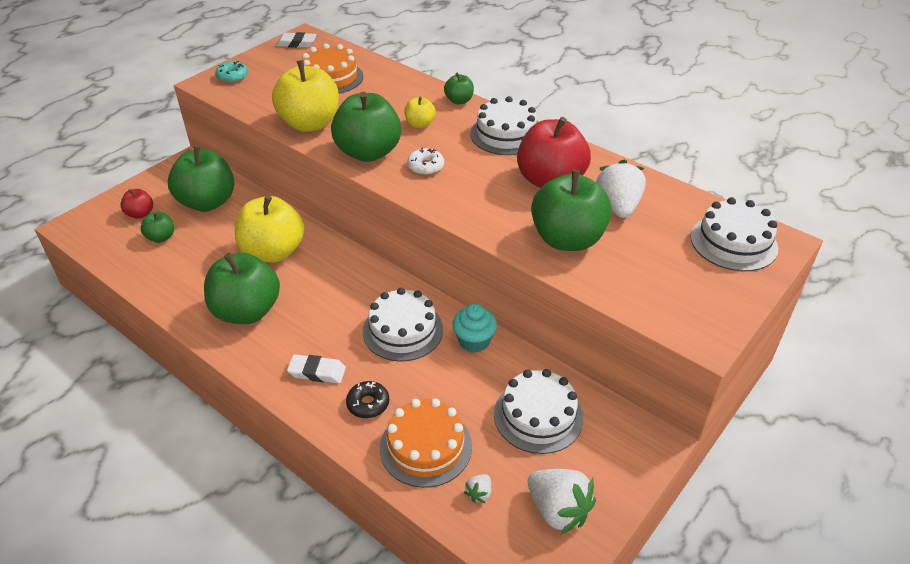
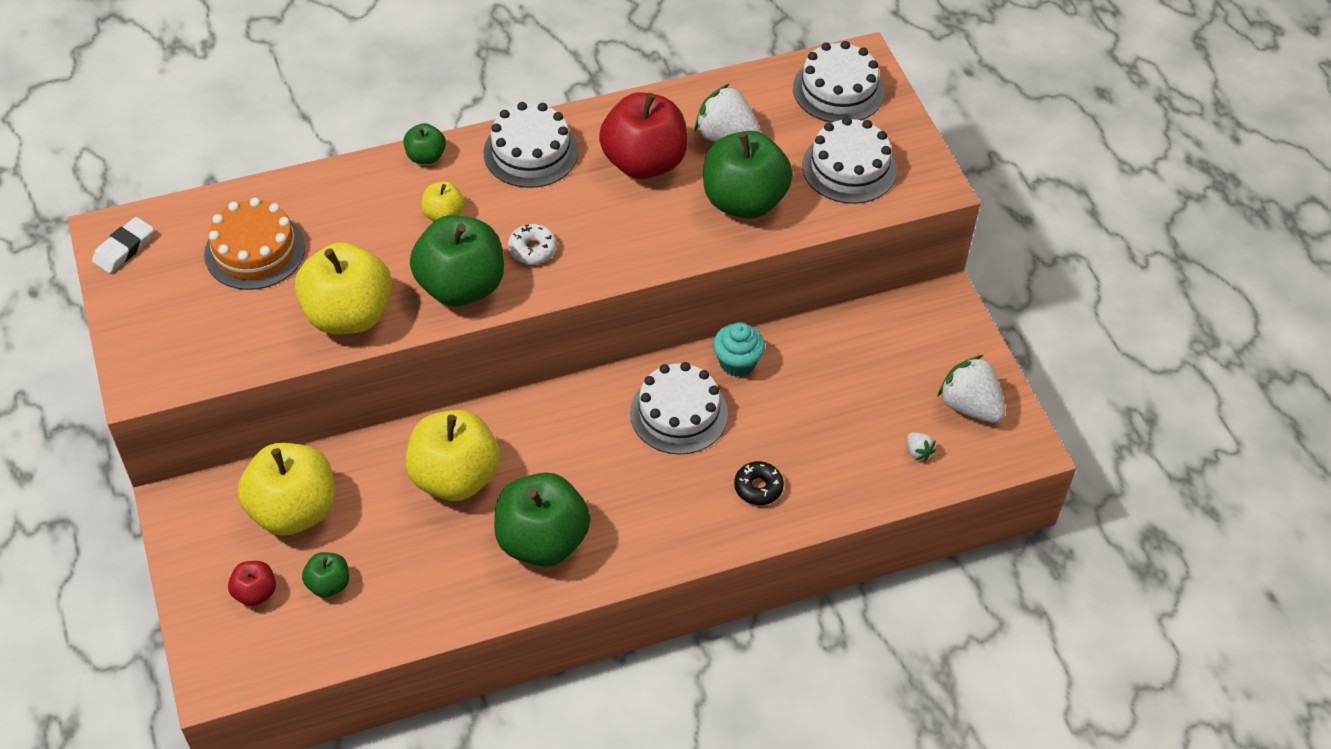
camera: 60 degrees left, 10 degrees up
(207, 202) = (293, 510): green apple -> yellow apple
(232, 76) = (151, 351): turquoise donut -> none
(317, 372) = (684, 512): white eraser -> none
(425, 447) = (841, 466): orange cake -> none
(538, 416) = (864, 364): white cake -> white cake (849, 168)
(558, 510) = (969, 406): white strawberry -> white strawberry turned 120 degrees counterclockwise

